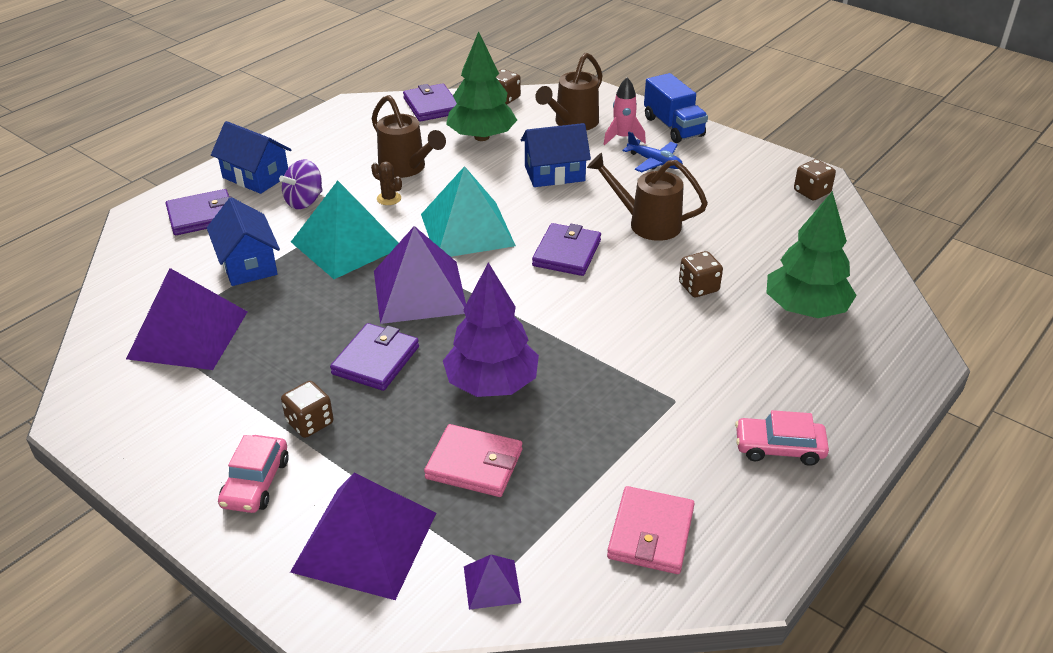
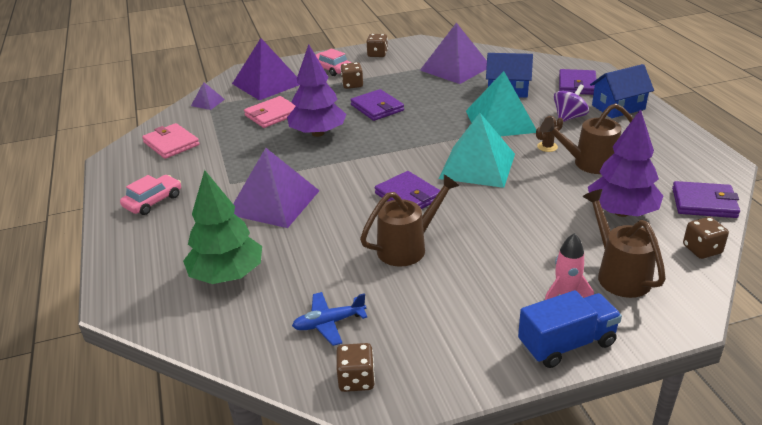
camera: 125 degrees right, 5 degrees down
(304, 201) = (569, 117): purple spinning top -> purple spinning top turned 60 degrees clockwise
(420, 291) = (424, 133): purple pyramid -> purple pyramid (274, 202)
(482, 137) = (621, 212): green tree -> purple tree
(554, 173) = (526, 229): blue house -> none
(654, 162) = (501, 295): blue plane -> blue plane (329, 323)
(673, 127) = (566, 344): blue truck -> blue truck turned 150 degrees clockwise
(698, 287) = (308, 237): brown dice -> brown dice (377, 54)

